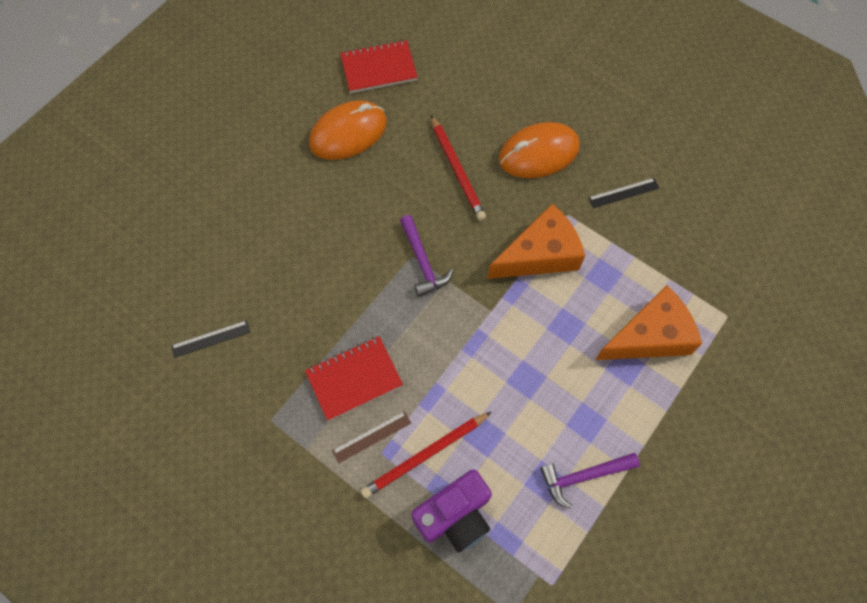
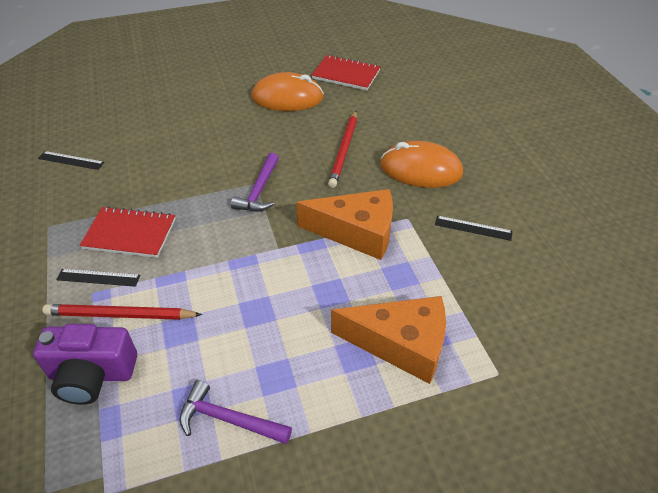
camera: 35 degrees right, 20 degrees down
(372, 436) = (98, 277): brown ruler -> black ruler

